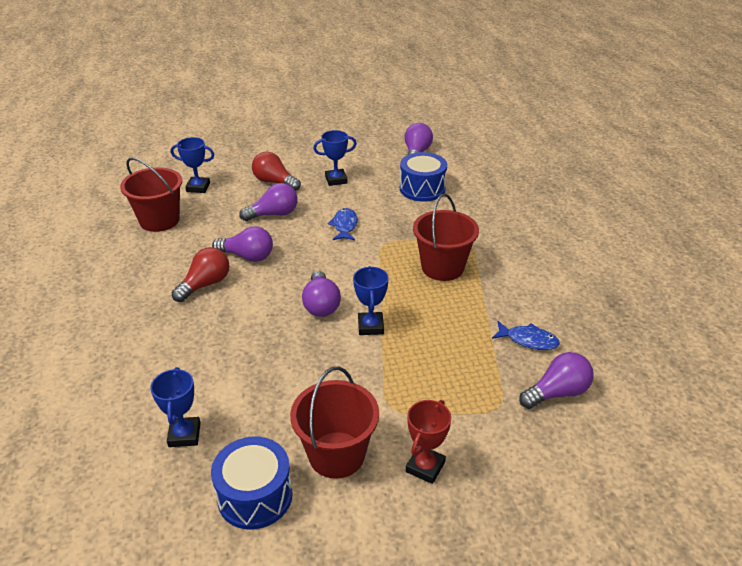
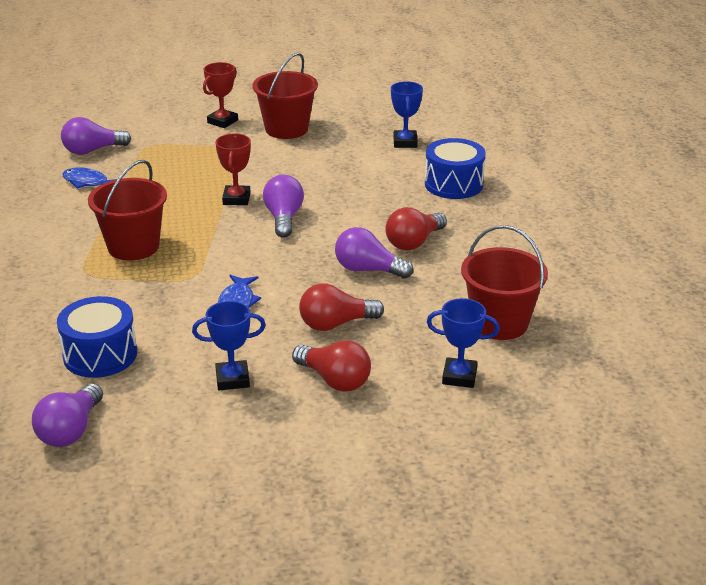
camera: 175 degrees left, 5 degrees down
(255, 496) = (347, 115): blue drum -> blue drum (453, 184)
(274, 214) = (335, 324): purple light bulb -> red light bulb
(370, 326) = (236, 199): blue trophy -> red trophy

